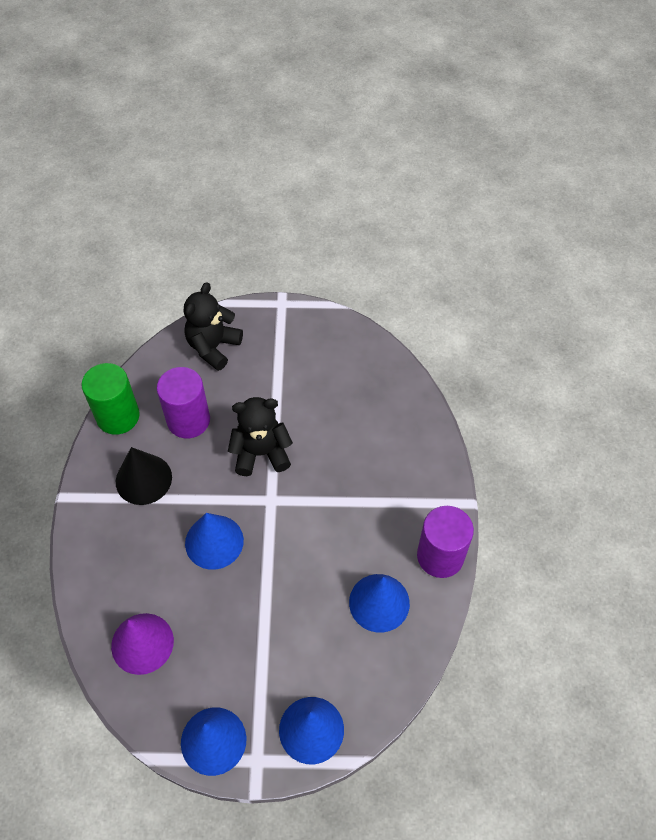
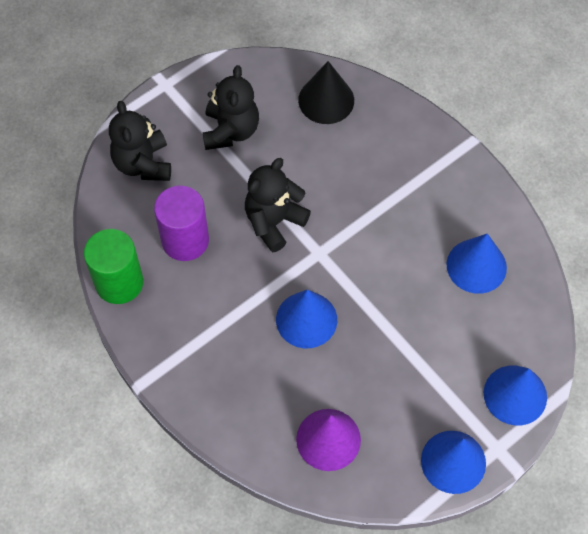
camera: 40 degrees left, 5 degrees up
(143, 479) = (196, 316): black cone -> black cone (326, 100)
(294, 366) = (231, 130): none -> black teddy bear
(440, 556) = (488, 197): purple cylinder -> none

